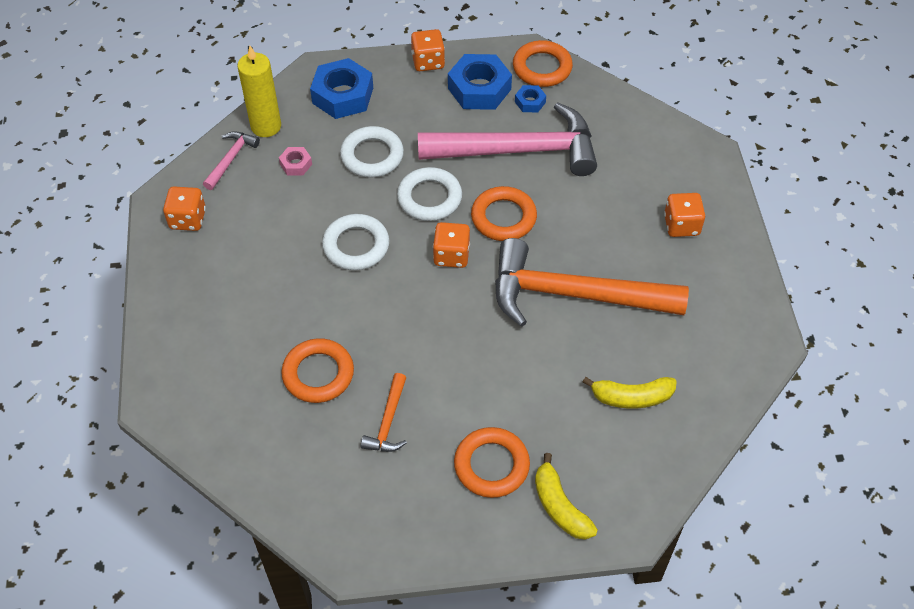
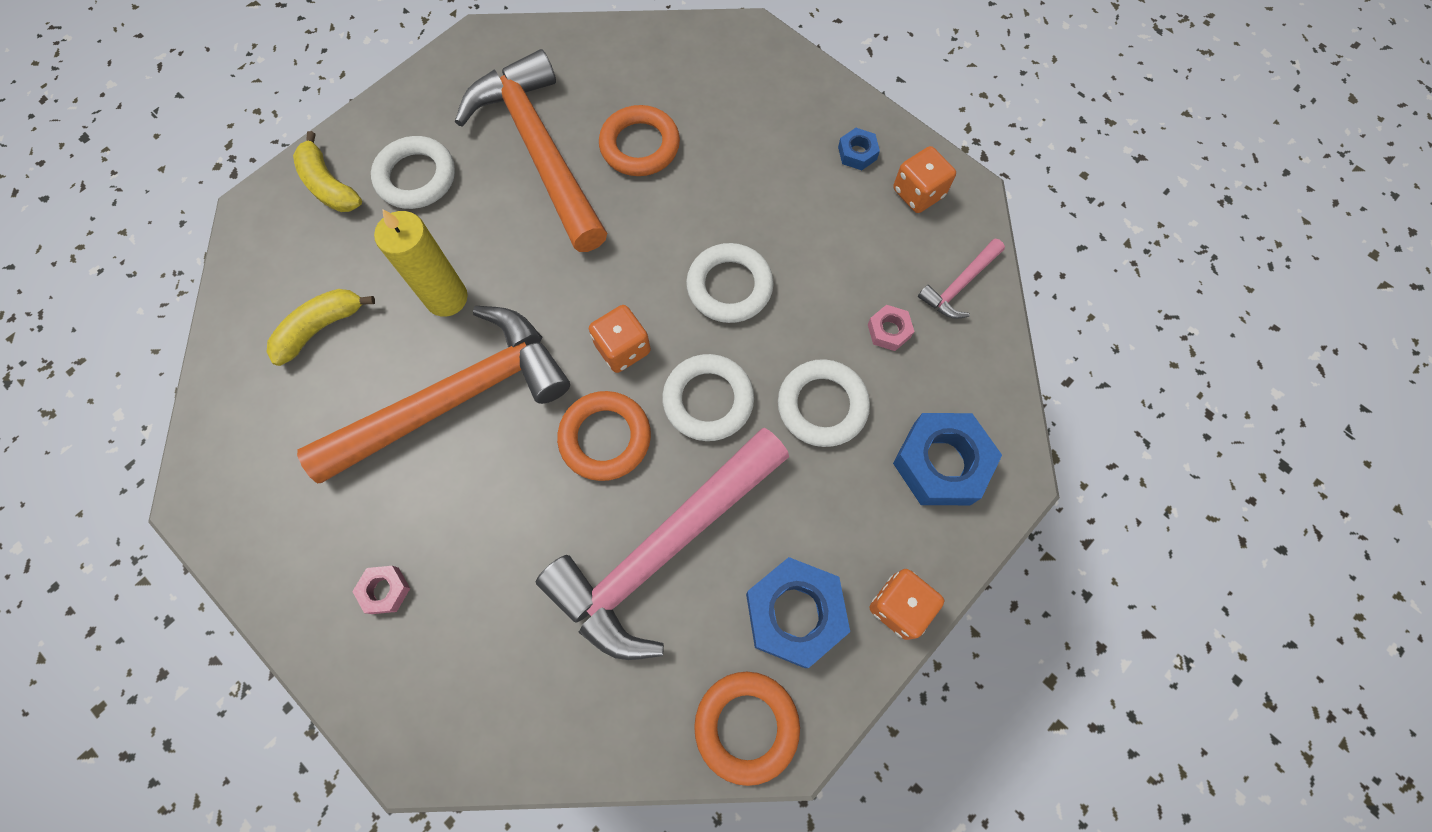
camera: 140 degrees right, 15 degrees up
(231, 159) = (959, 285): pink hammer -> pink hammer turned 60 degrees clockwise
(266, 126) = (973, 352): yellow candle -> yellow candle (446, 298)
(388, 422) = (539, 150): orange hammer -> orange hammer, size x2.34
(491, 465) = (416, 177): orange ring -> white ring
(530, 102) = (712, 645): blue nut -> blue nut (857, 153)
(560, 506) = (329, 185): yellow banana -> yellow banana turned 150 degrees counterclockwise
(681, 225) = (385, 590): orange dice -> pink nut

